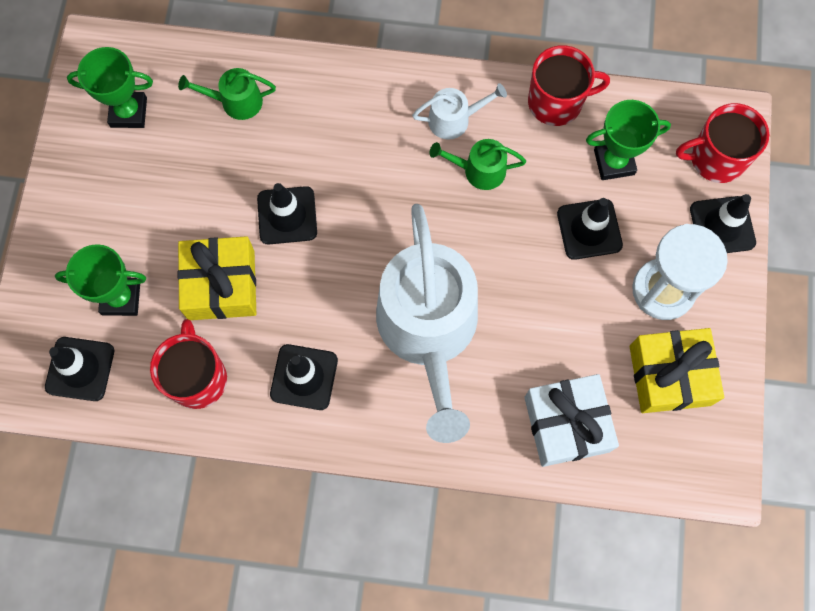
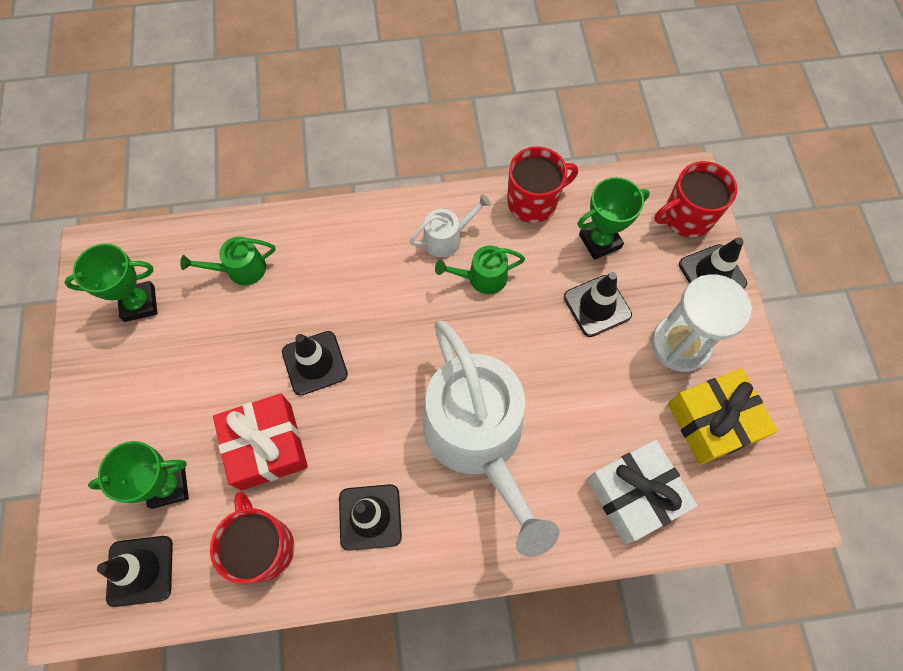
camera: 15 degrees left, 5 degrees down
(221, 285) = (266, 446): yellow gift -> red gift

